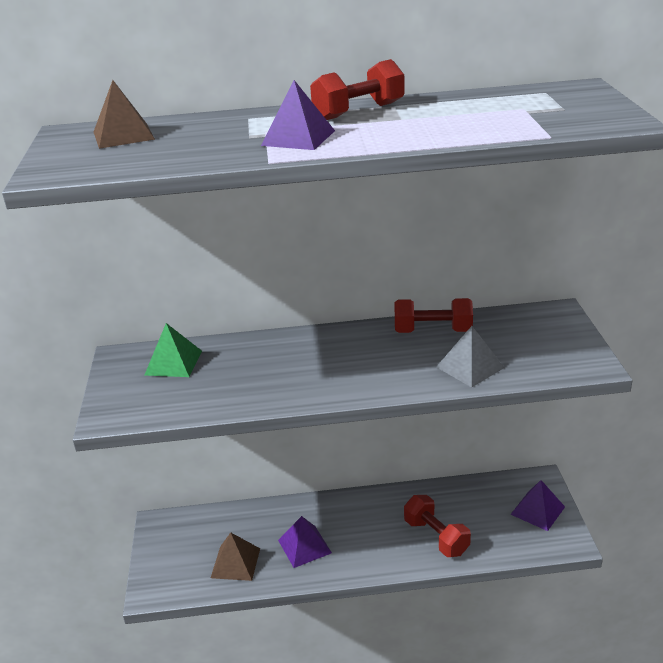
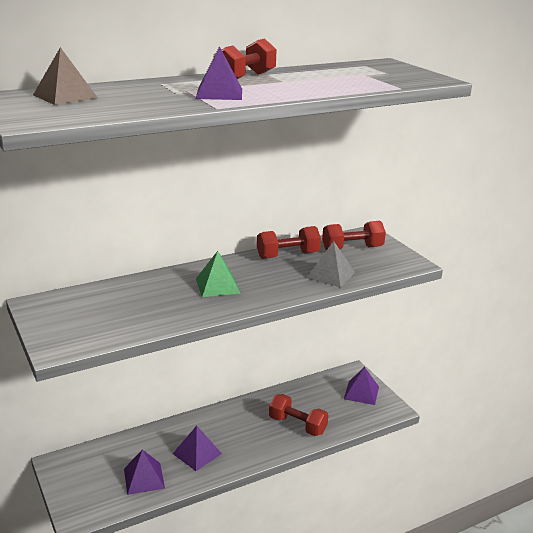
camera: 25 degrees left, 5 degrees down
(173, 362) = (89, 302): green pyramid -> green pyramid (217, 285)
(235, 563) = (144, 478): brown pyramid -> purple pyramid
(523, 331) = (352, 248): none -> red dumbbell

